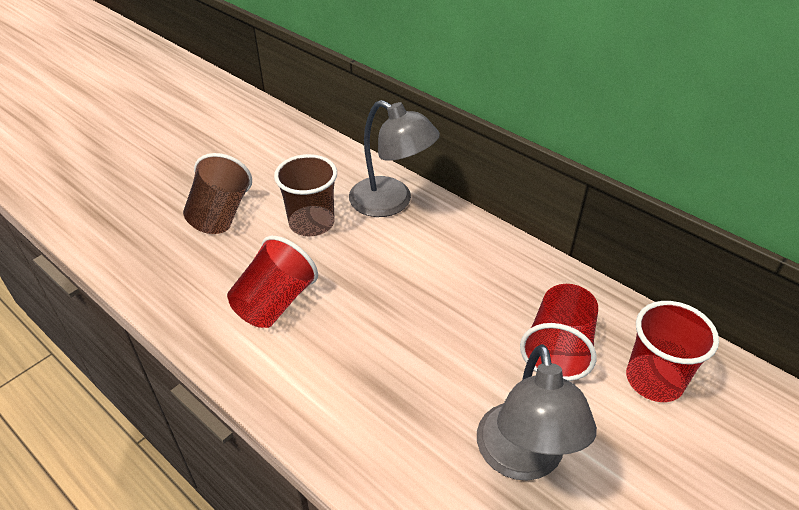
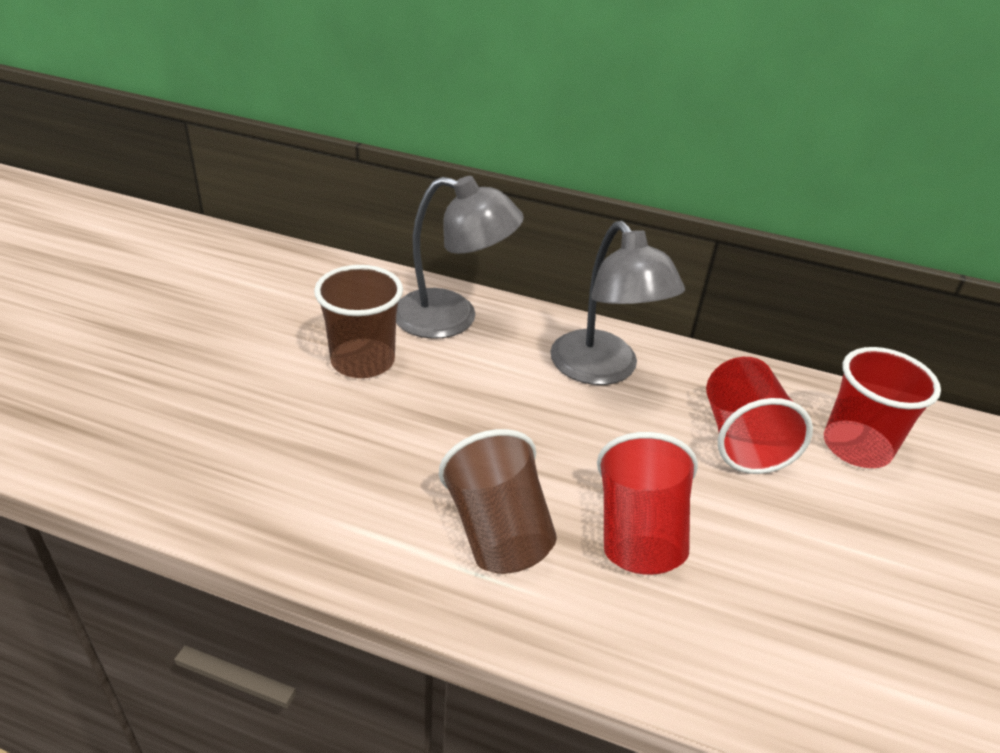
camera: 25 degrees left, 5 degrees down
(220, 215) = (226, 375): brown cup -> brown cup (497, 532)
(275, 303) = (370, 470): red cup -> red cup (638, 533)
(523, 459) = (782, 572): grey lamp -> grey lamp (603, 370)

